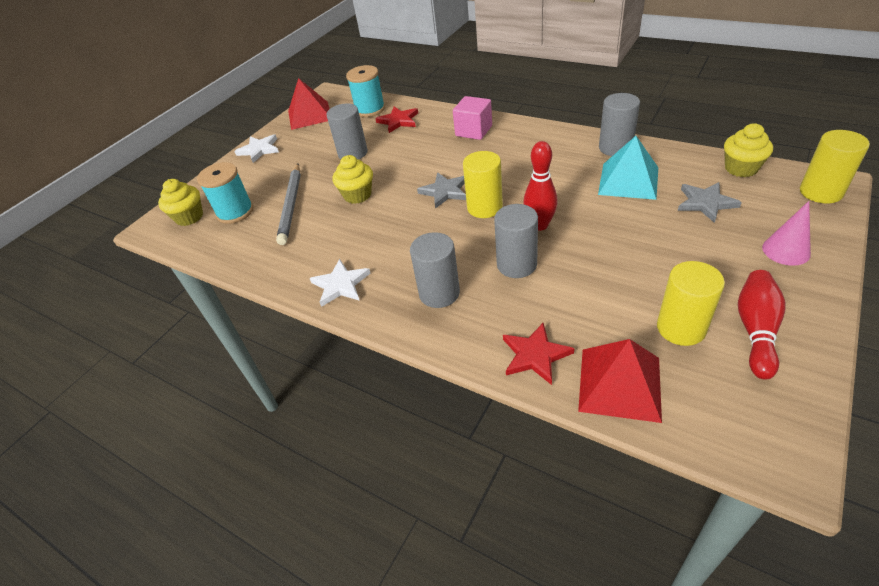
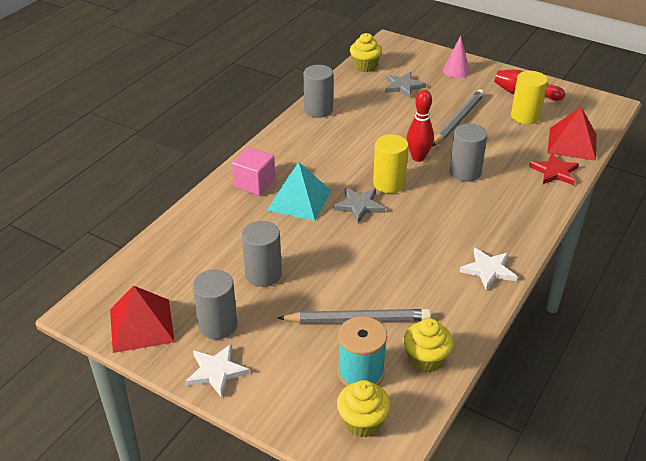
camera: 95 degrees left, 5 degrees down
(357, 195) = (350, 266): yellow cupcake -> yellow cupcake (426, 359)
(370, 109) = (160, 264): turquoise spool -> none
(398, 121) = (204, 238): red star -> none
(439, 293) = (497, 212): grey cylinder -> grey cylinder (218, 325)
(628, 181) = (368, 111): turquoise pyramid -> turquoise pyramid (299, 200)
(639, 256) = (458, 120): none -> grey pencil
(820, 192) = (399, 47): yellow cylinder -> none

